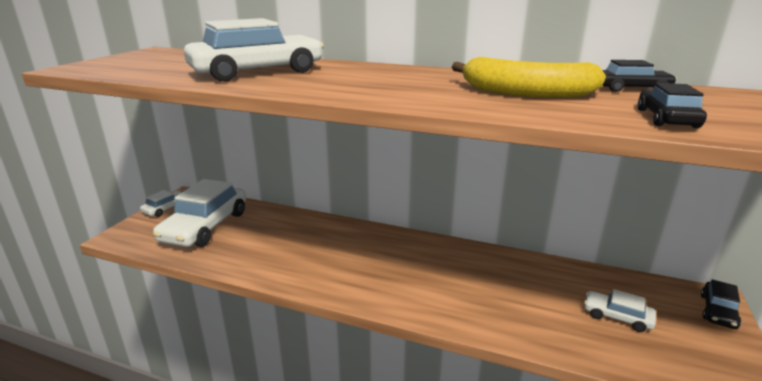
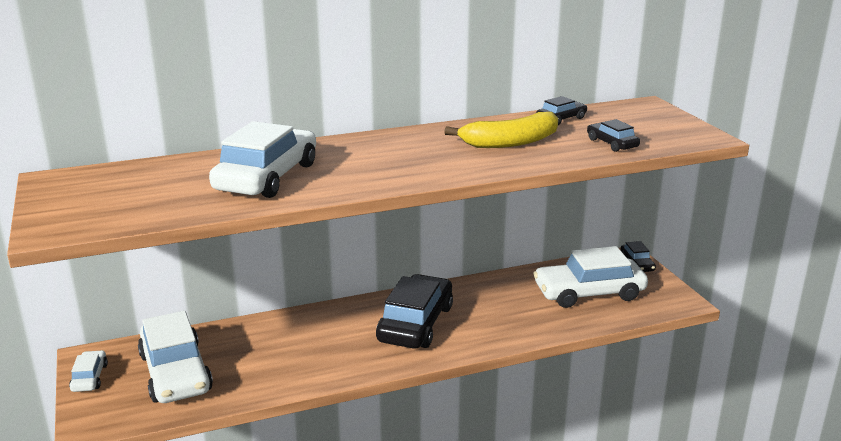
camera: 40 degrees left, 0 degrees up
(402, 267) = (416, 323): none -> black car
(617, 316) = (589, 292): white car -> white car, size x2.11

